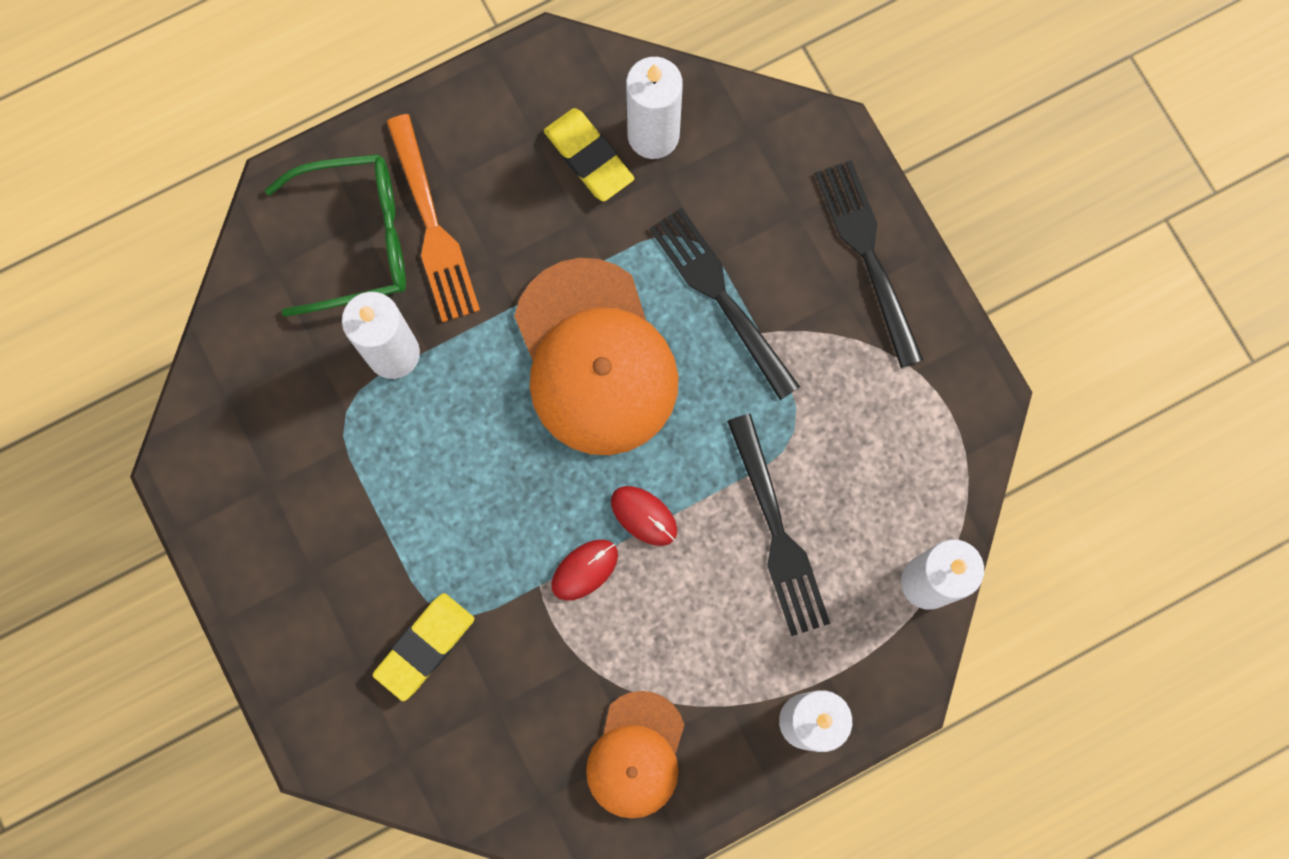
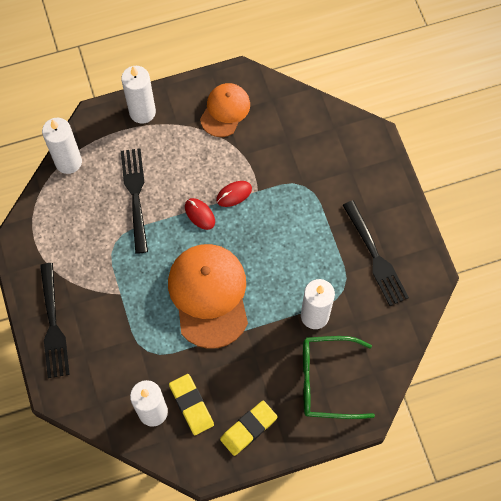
camera: 170 degrees left, 10 degrees down
(425, 647) = (318, 172): yellow eraser -> yellow eraser (248, 428)
(432, 226) = (284, 381): orange fork -> none
(721, 297) = (136, 316): black fork -> black fork (375, 256)

